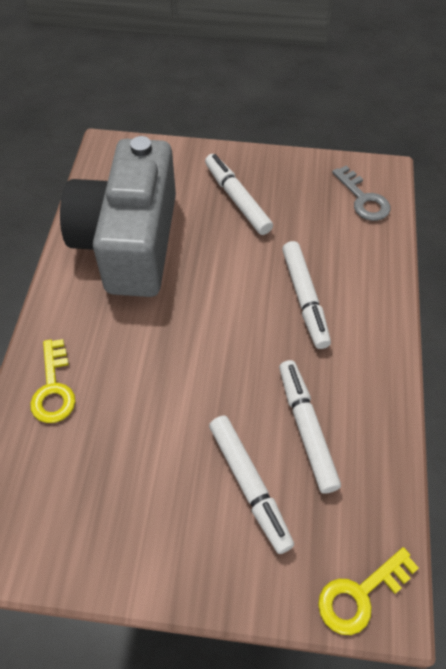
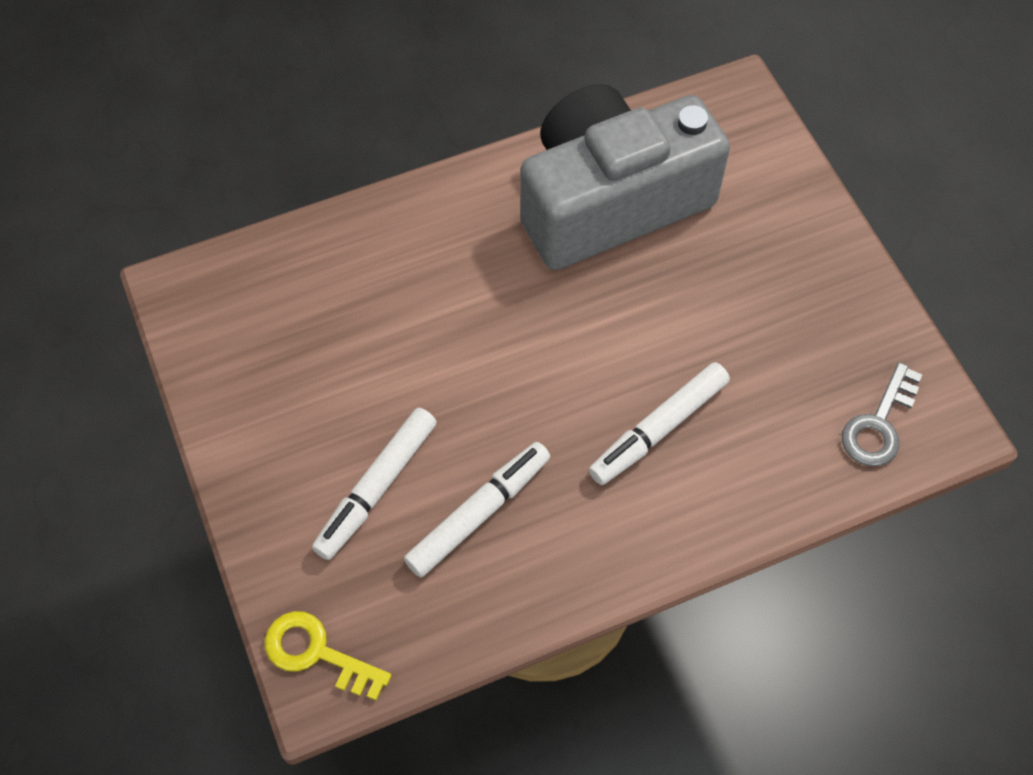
camera: 60 degrees right, 5 degrees up
(53, 388) = (376, 244): yellow key -> none
(237, 199) = (763, 277): white marker -> none

